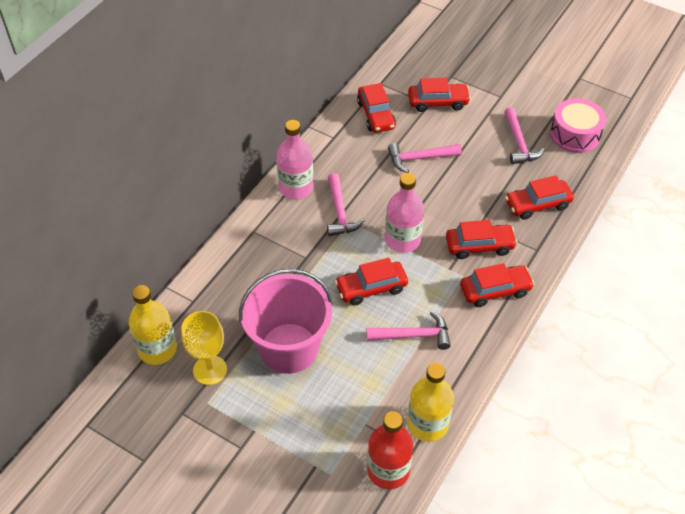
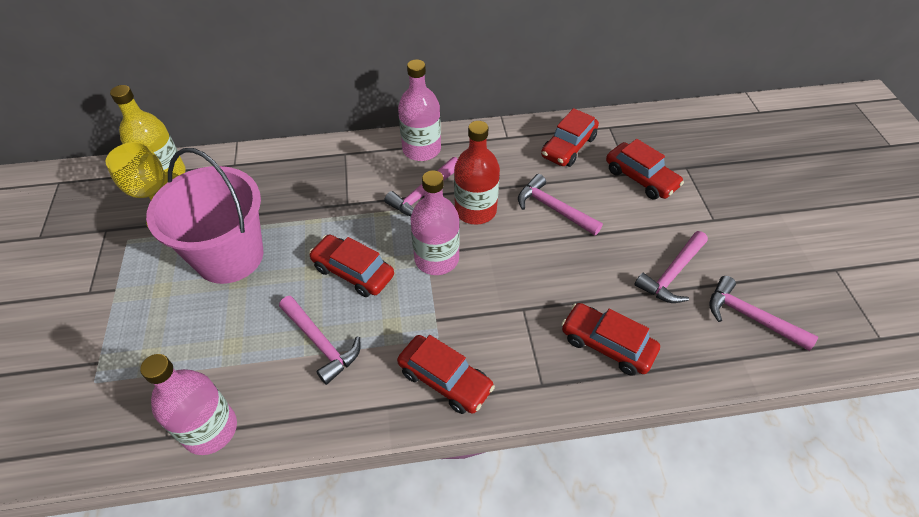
camera: 50 degrees right, 0 degrees up
(388, 470) = (125, 430): red bottle -> red bottle (475, 210)
(427, 424) = (210, 429): yellow bottle -> pink bottle
(479, 246) = (493, 327): red car -> none
(575, 134) = (750, 317): pink drum -> pink hammer

